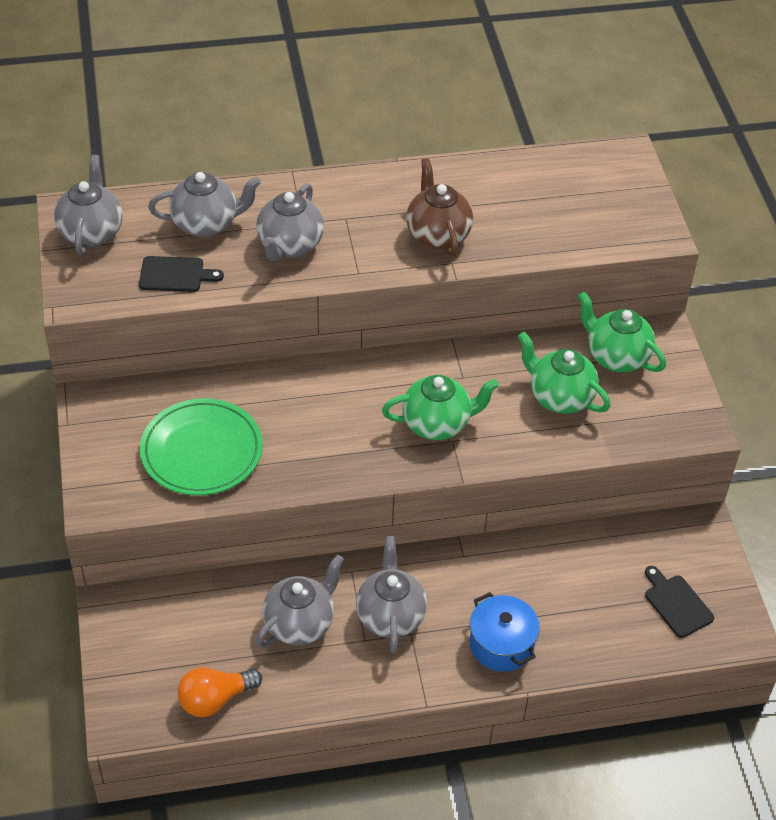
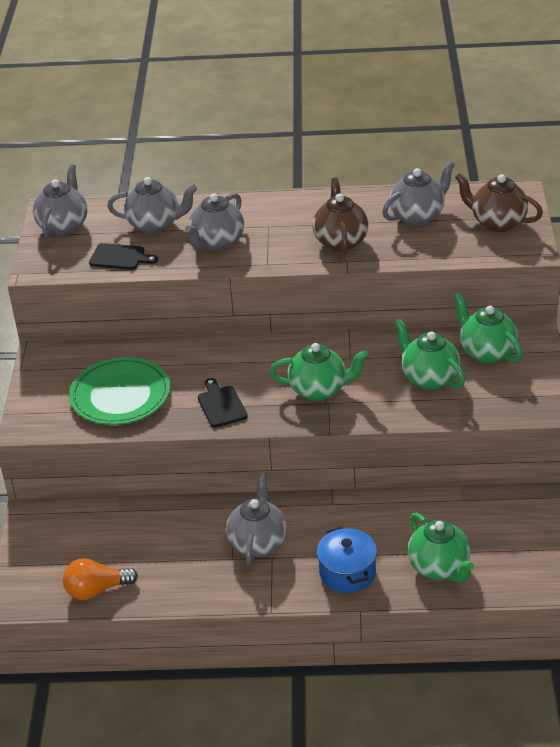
camera: 15 degrees right, 10 degrees down
(300, 623) = (181, 541): grey teapot -> grey teapot (418, 216)
(603, 627) = (439, 568): none -> green teapot
(613, 198) = (497, 223): none -> brown teapot
(676, 603) = (510, 556): black cutting board -> black cutting board (221, 405)

